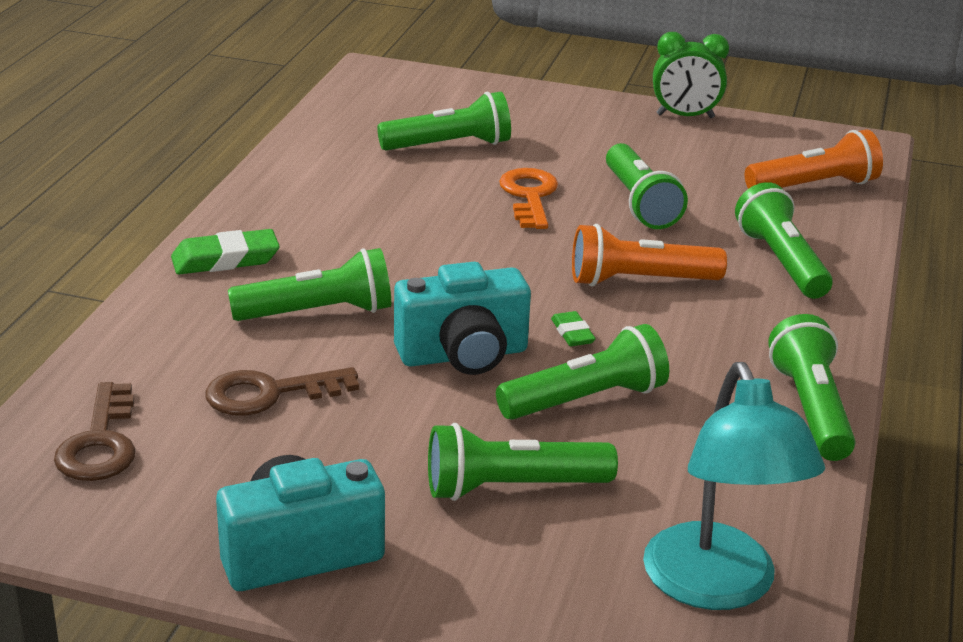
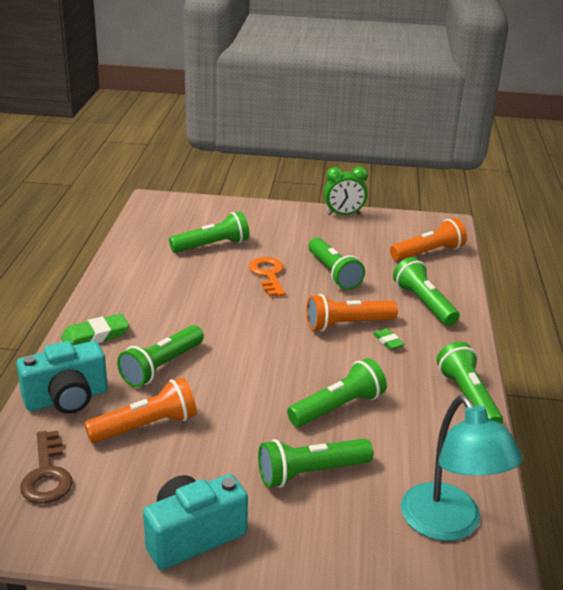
camera: 10 degrees left, 0 degrees up
(269, 394) = (146, 426): brown key -> orange flashlight
(318, 313) = (162, 366): green flashlight -> green flashlight turned 150 degrees clockwise
(463, 355) = (257, 385): turquoise camera -> turquoise camera (67, 399)
(572, 333) = (318, 363): green eraser -> green eraser (388, 341)

